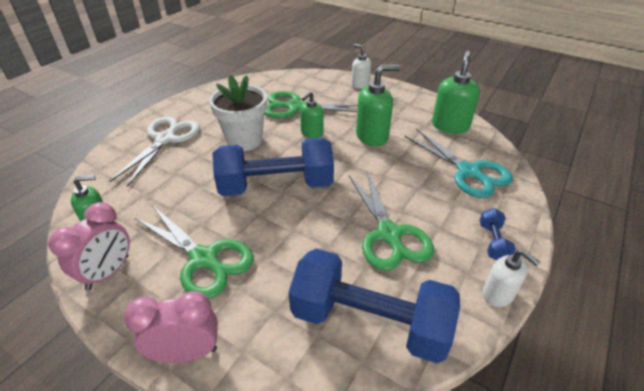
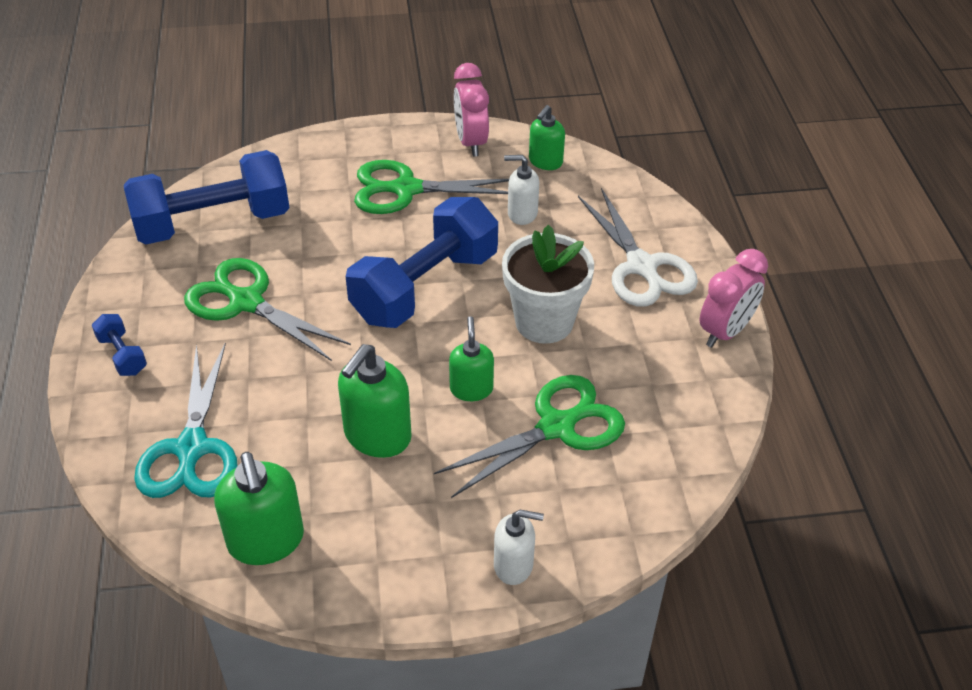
camera: 140 degrees right, 5 degrees up
(186, 353) = (338, 140): pink clock -> pink clock (725, 332)
(468, 172) = (192, 448): turquoise scissors -> turquoise scissors turned 105 degrees counterclockwise
(498, 294) = (101, 302): white soap dispenser -> white soap dispenser (522, 213)

